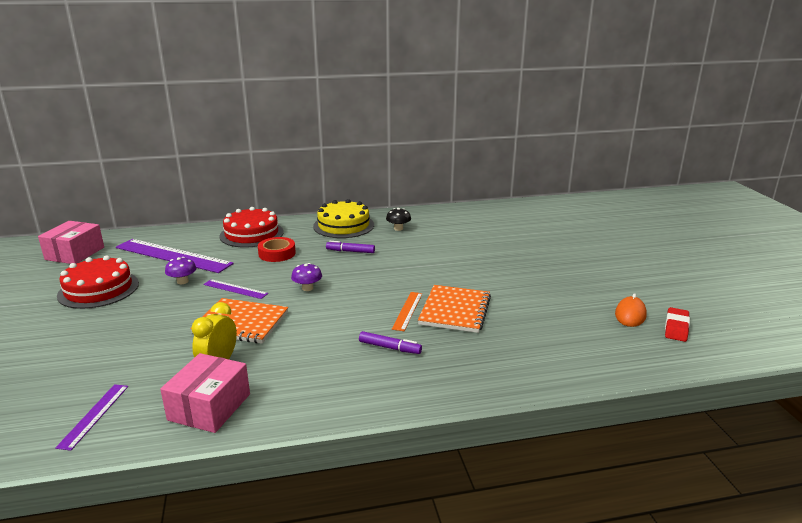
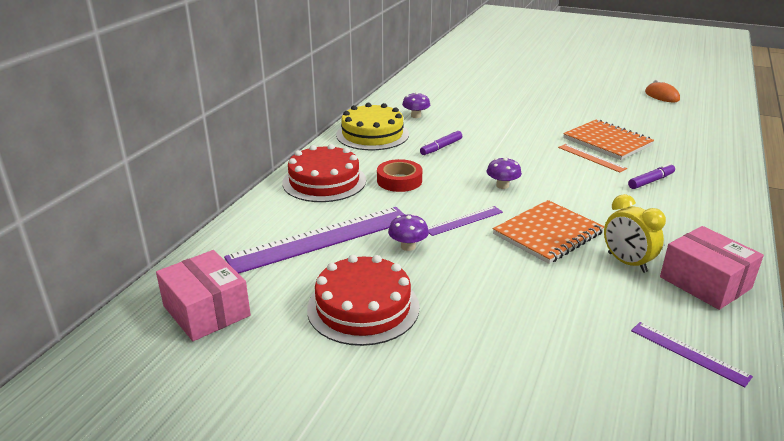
camera: 55 degrees left, 5 degrees up
(398, 228) = (416, 116): black mushroom -> purple mushroom
(676, 328) = (689, 91): red eraser -> none

